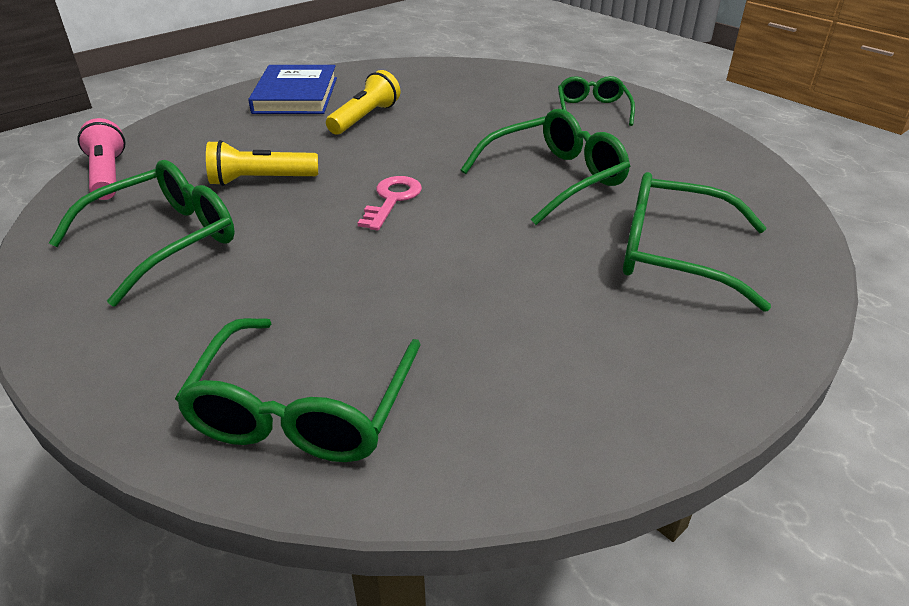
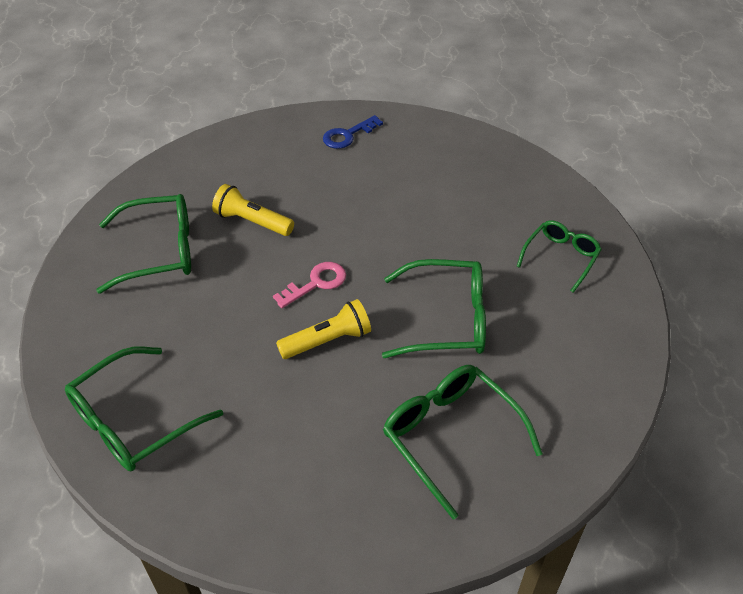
camera: 35 degrees right, 10 degrees up
(108, 175) = (170, 172): pink flashlight -> none
(296, 95) = (348, 135): blue book -> blue key
(365, 118) = (374, 185): yellow flashlight -> yellow flashlight (327, 341)

